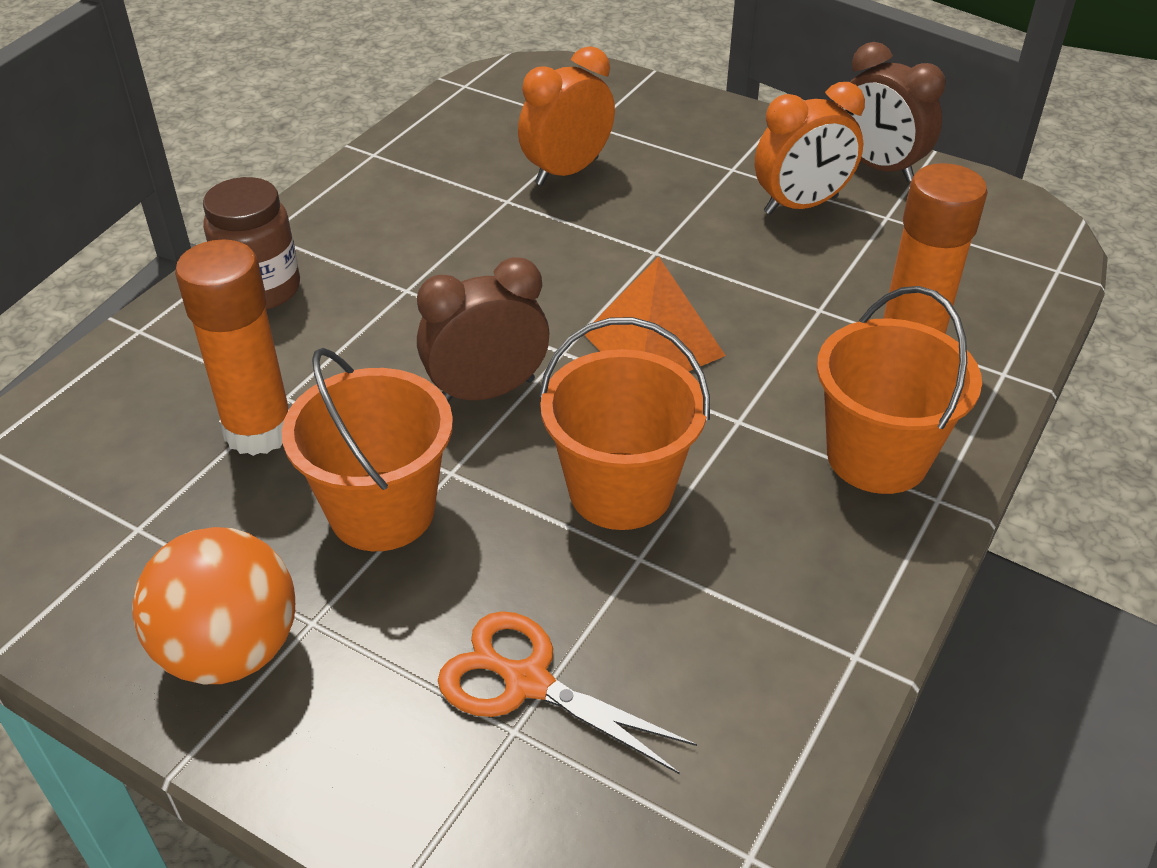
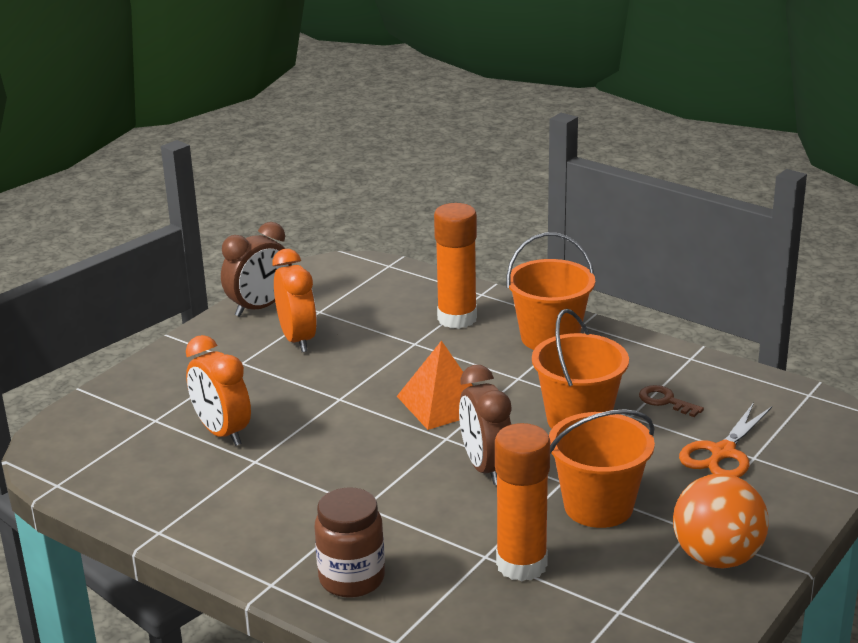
camera: 85 degrees left, 15 degrees down
(691, 607) = (665, 401): none -> brown key

